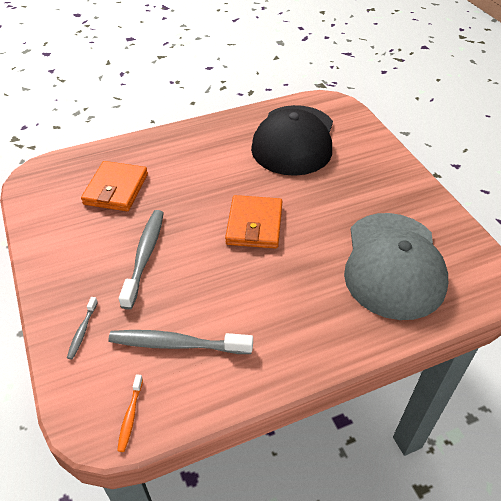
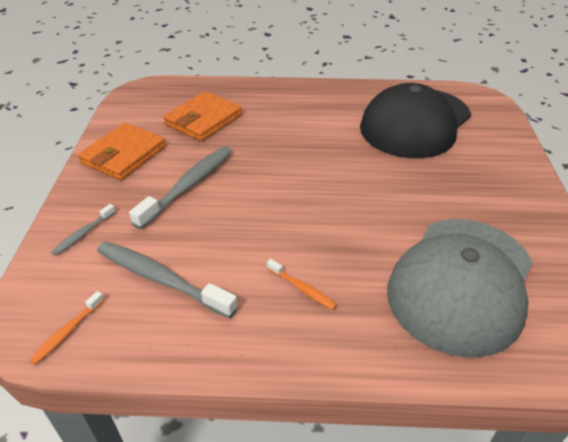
camera: 25 degrees right, 5 degrees down
(254, 225) = (319, 190): orange wallet -> orange wallet (124, 155)
(289, 310) = (302, 288): none -> orange toothbrush

